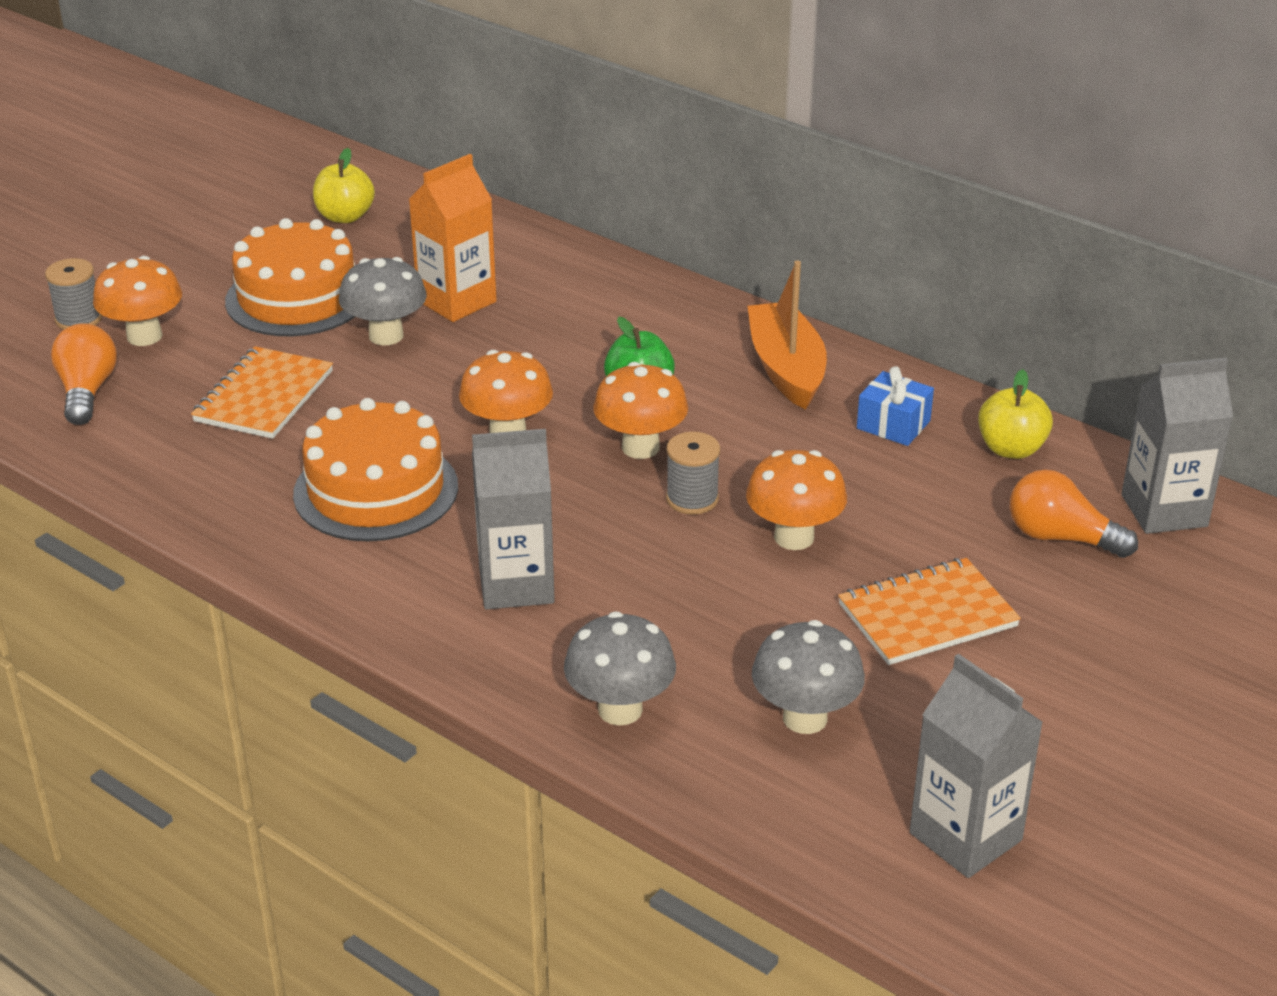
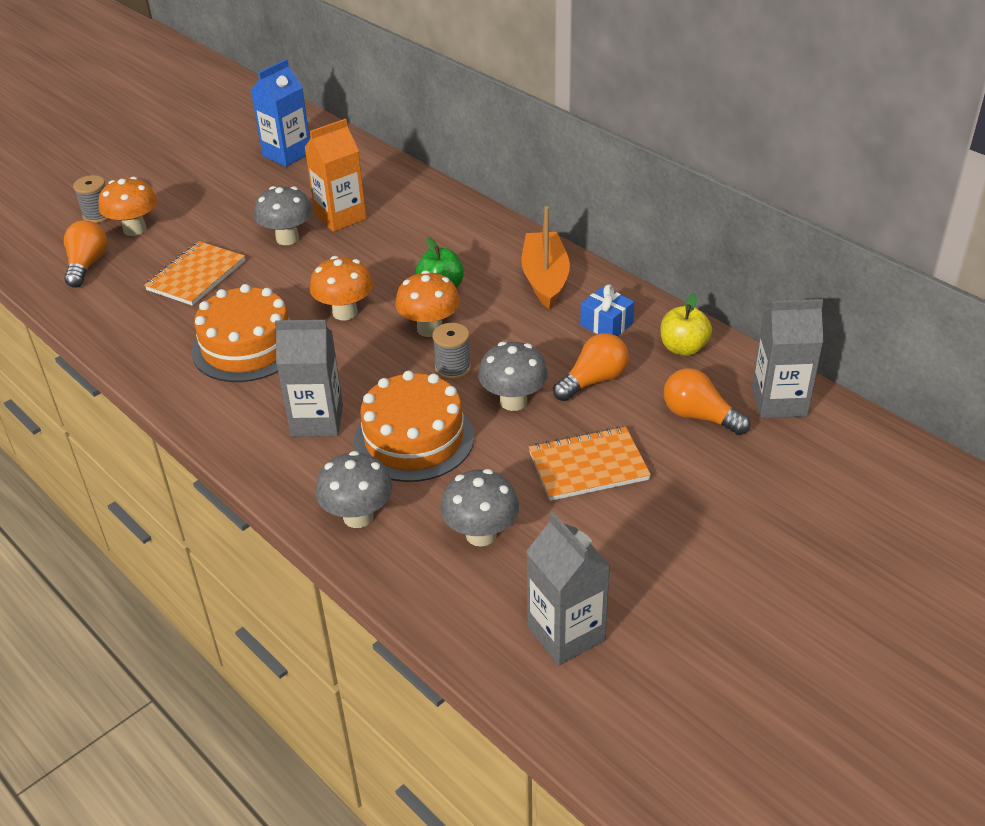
camera: 10 degrees right, 5 degrees up
(297, 297) = (239, 208): orange cake -> orange cake (414, 439)
(345, 217) = (287, 154): yellow apple -> blue carton
(794, 537) = (513, 401): orange mushroom -> grey mushroom
(899, 501) = (593, 381): none -> orange light bulb

